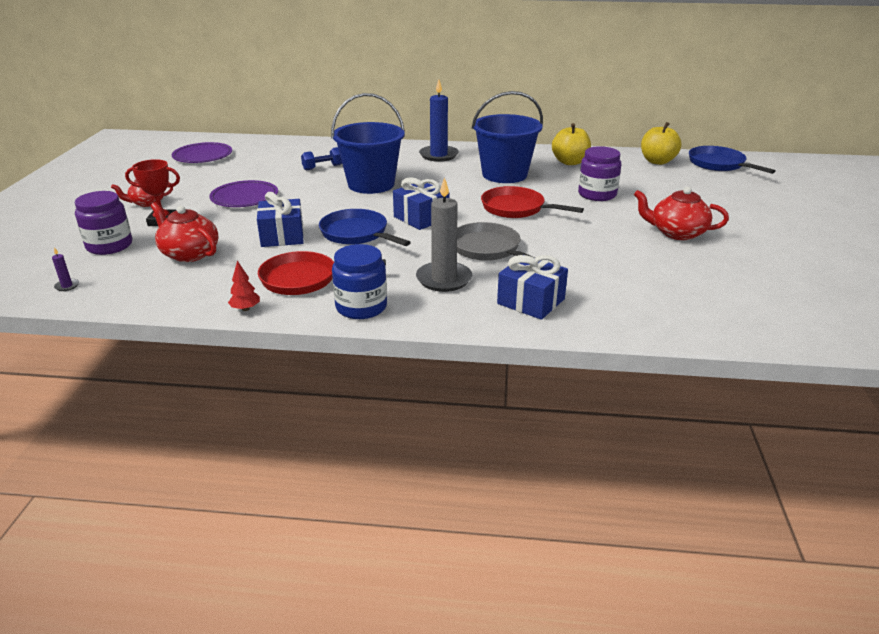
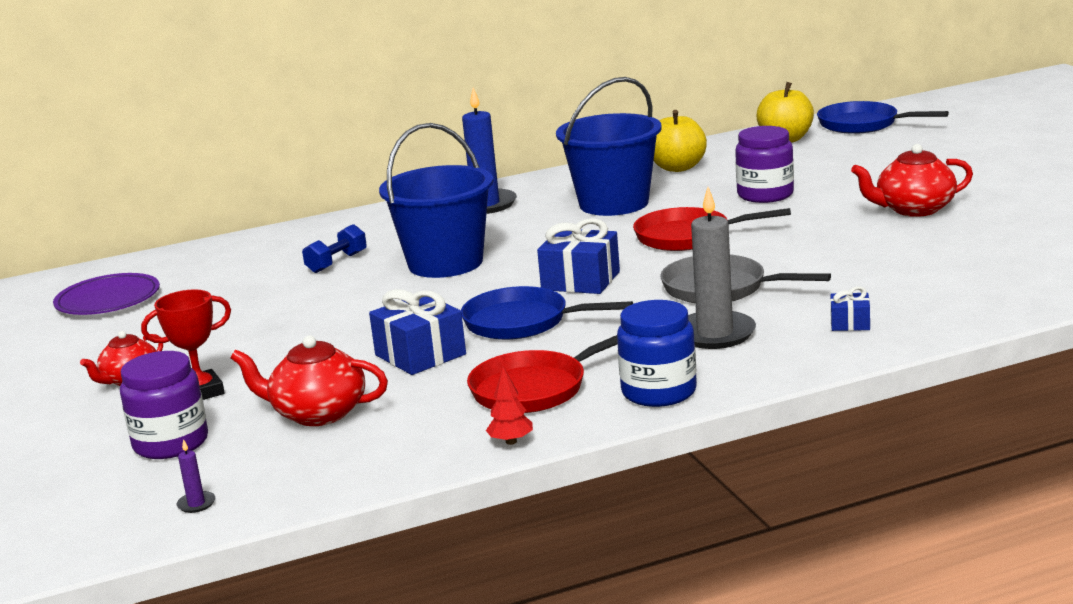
camera: 25 degrees left, 10 degrees down
(244, 197) = (279, 330): purple plate -> none
(531, 301) = (850, 323): blue gift -> blue gift, size x0.53

